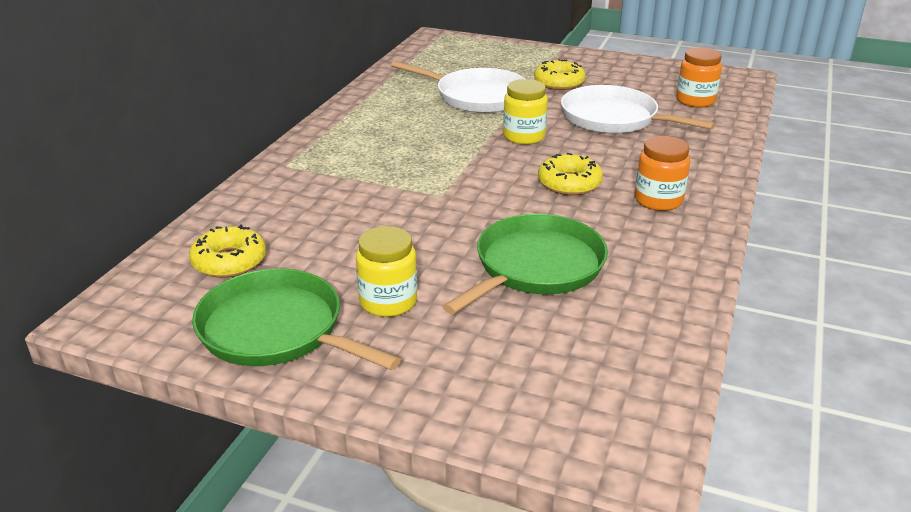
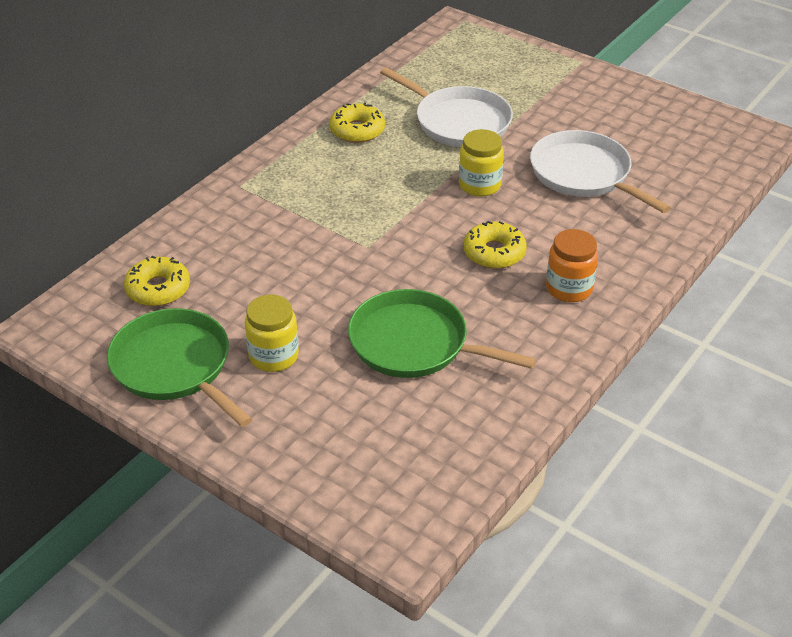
camera: 15 degrees right, 10 degrees up
(535, 267) = (415, 343): green pan -> green pan turned 120 degrees counterclockwise
(559, 83) = (553, 114): yellow donut -> yellow donut (357, 130)
(695, 101) = (685, 163): orange jar -> none

